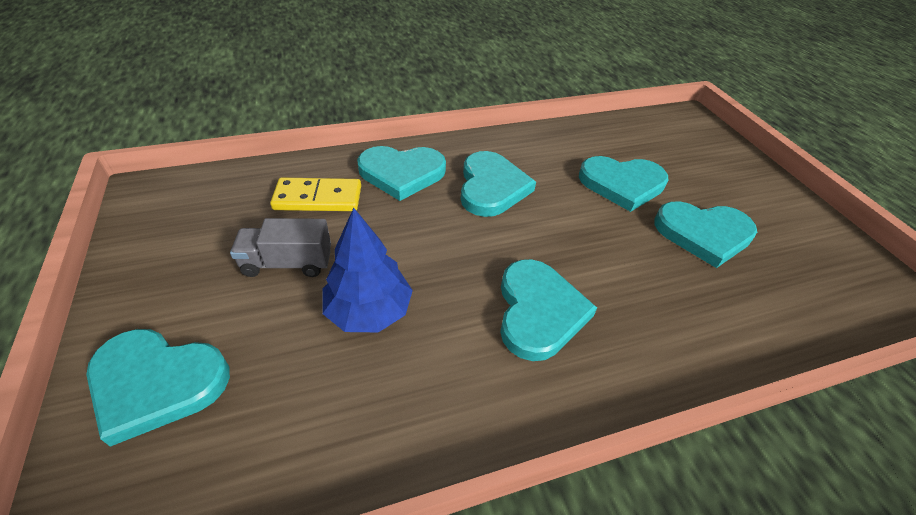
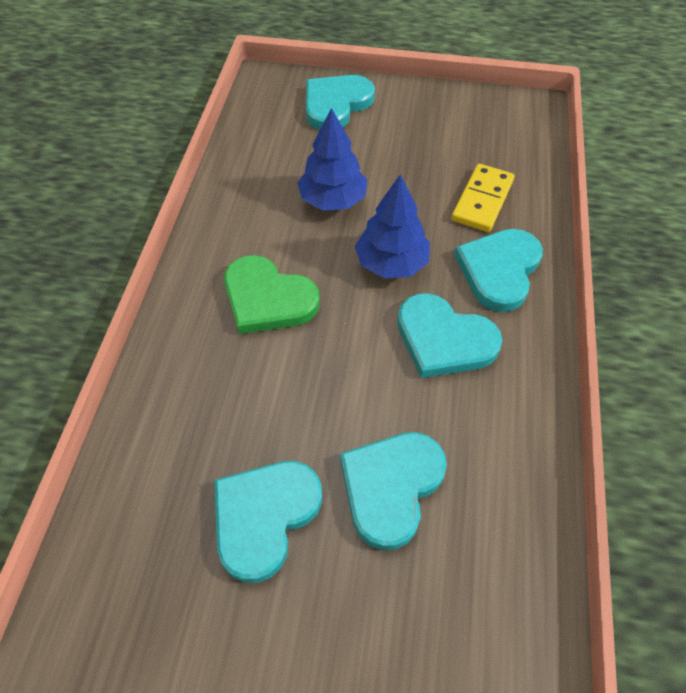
camera: 120 degrees right, 10 degrees up
(287, 263) = (406, 168): grey truck -> none
(433, 236) = (391, 263): none -> blue tree
(538, 311) = (268, 299): turquoise heart -> green heart

